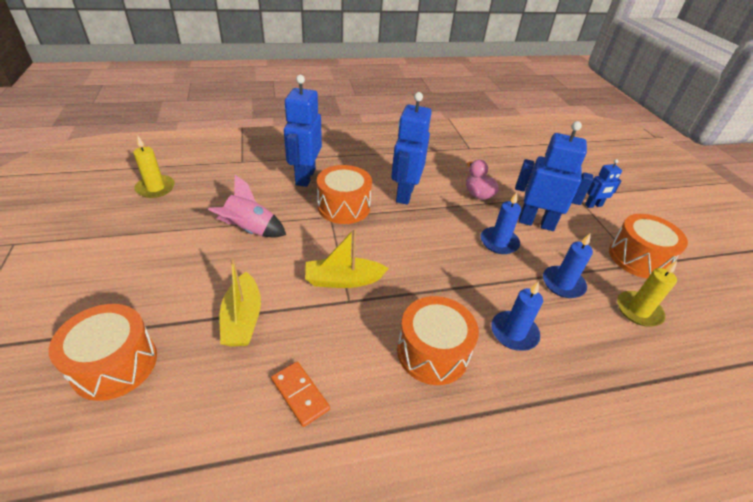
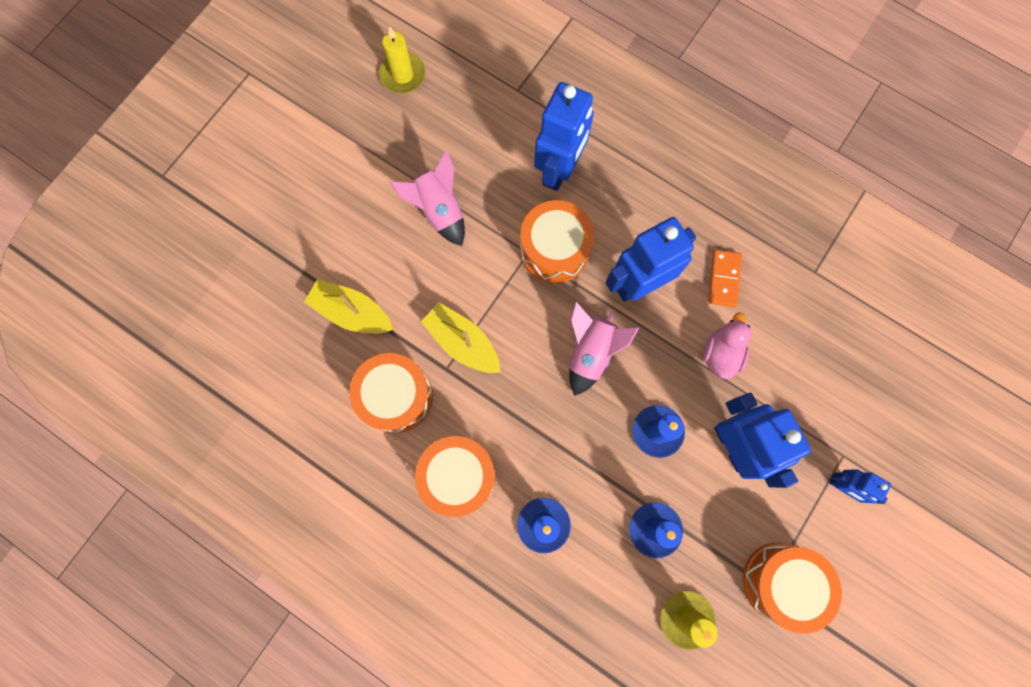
camera: 50 degrees right, 35 degrees up
(115, 364) = (243, 278): orange drum -> orange drum (396, 396)
(243, 319) = (352, 312): yellow boat -> yellow boat turned 75 degrees clockwise
(300, 394) = (335, 417): orange domino -> orange domino (723, 279)
(305, 177) = (559, 170): blue robot -> blue robot turned 150 degrees clockwise
(421, 234) = (591, 352): none -> pink rocket

